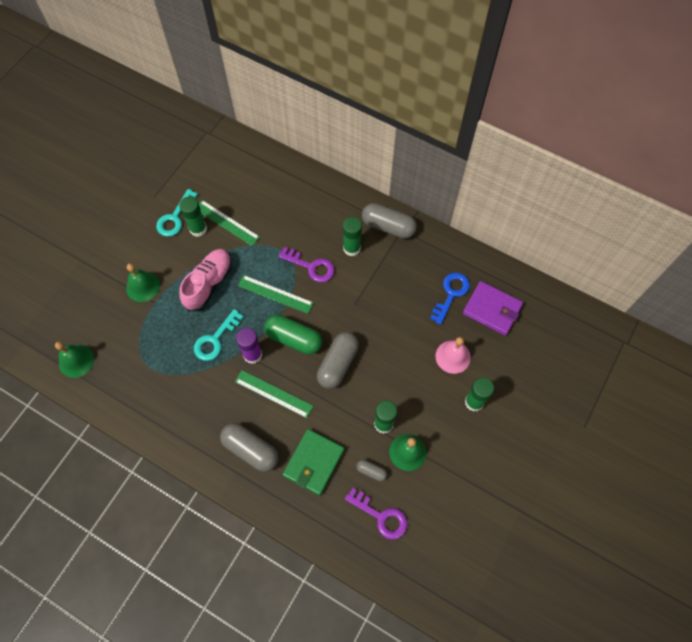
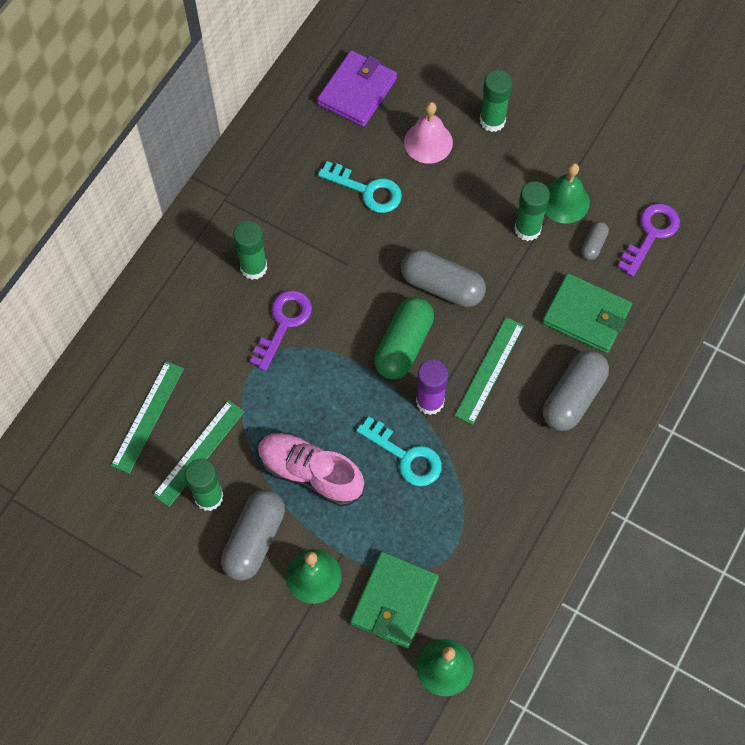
camera: 90 degrees left, 0 degrees up
(121, 332) = (394, 601): none -> green wallet
(175, 218) = (185, 536): turquoise key -> turquoise key (367, 190)
(275, 294) = (330, 373): green ruler -> green ruler (148, 416)
(388, 226) = (218, 217): grey capsule -> grey capsule (254, 540)
(451, 294) = (332, 139): blue key -> none

